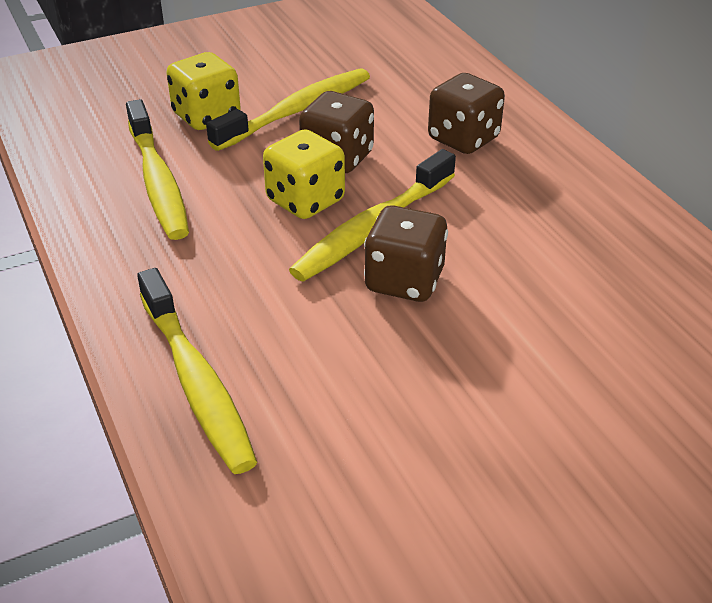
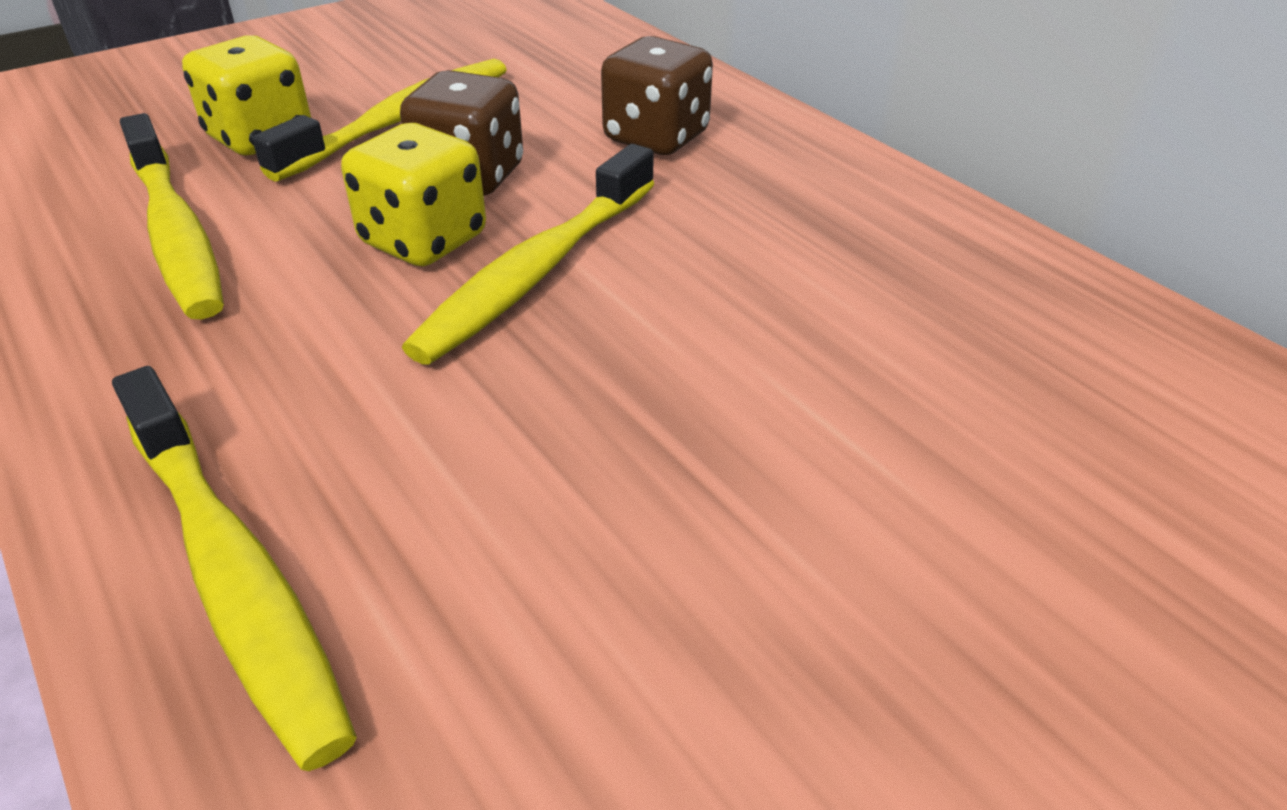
camera: 10 degrees left, 0 degrees up
(404, 281) = (602, 346): brown dice -> none

